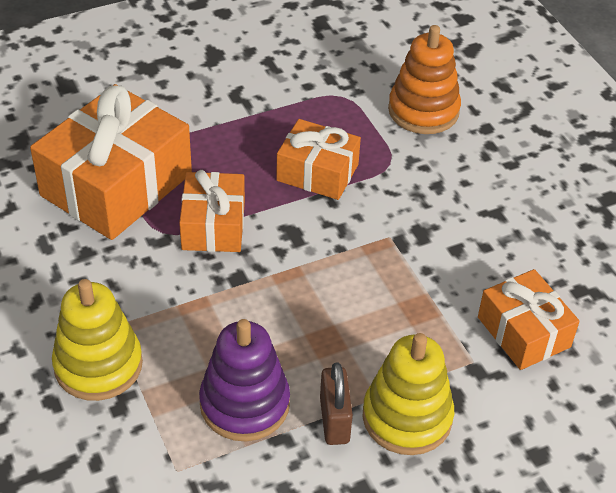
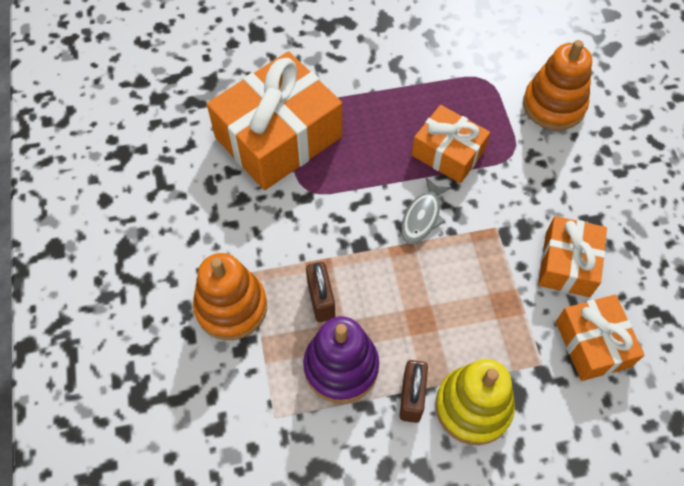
camera: 15 degrees right, 15 degrees up
(98, 365) = (231, 307): yellow stacking toy -> orange stacking toy
(205, 340) = (321, 300): none -> brown padlock
(213, 225) = (350, 190): orange gift -> orange gift (567, 264)
(303, 239) = (422, 217): none -> grey fish

